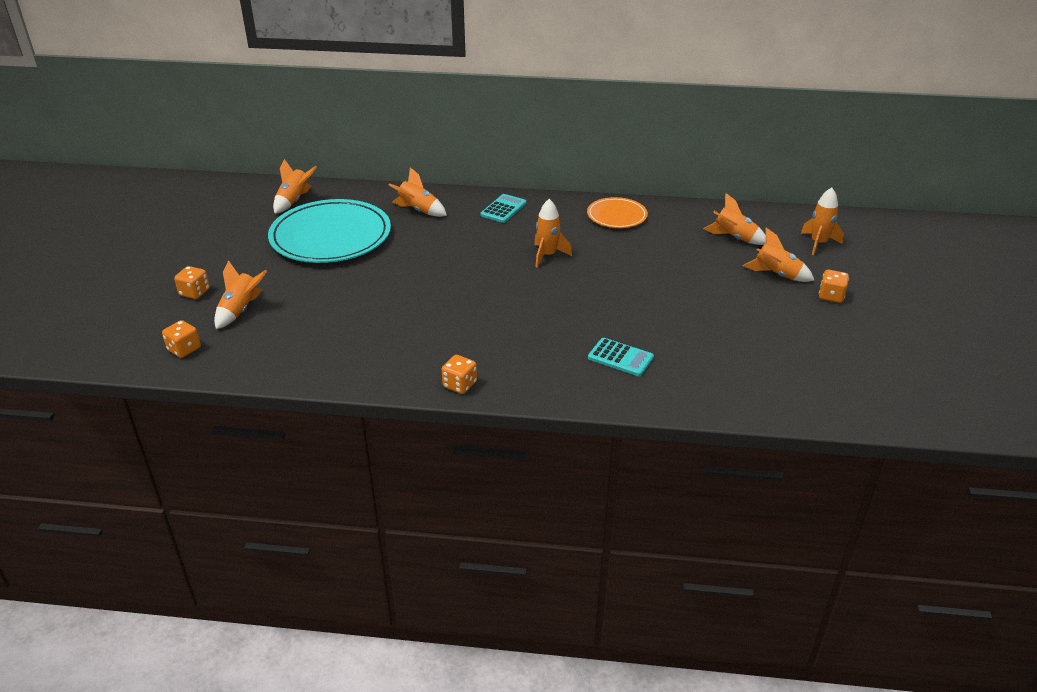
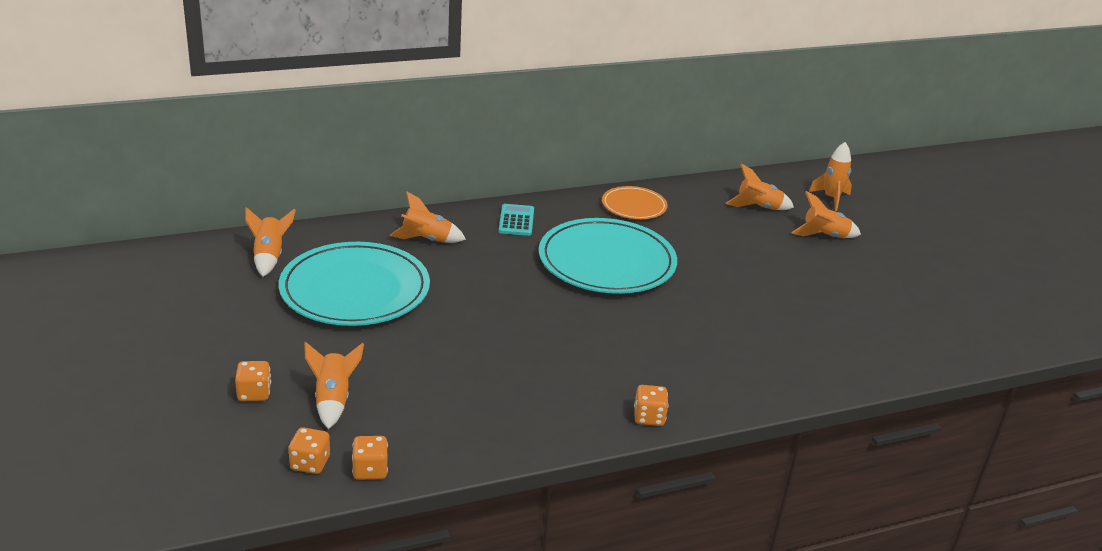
camera: 30 degrees left, 5 degrees down
(547, 255) = (607, 261): orange rocket -> turquoise plate
(620, 358) = (768, 349): turquoise calculator -> none
(831, 296) = (884, 246): orange dice -> orange dice (370, 470)

